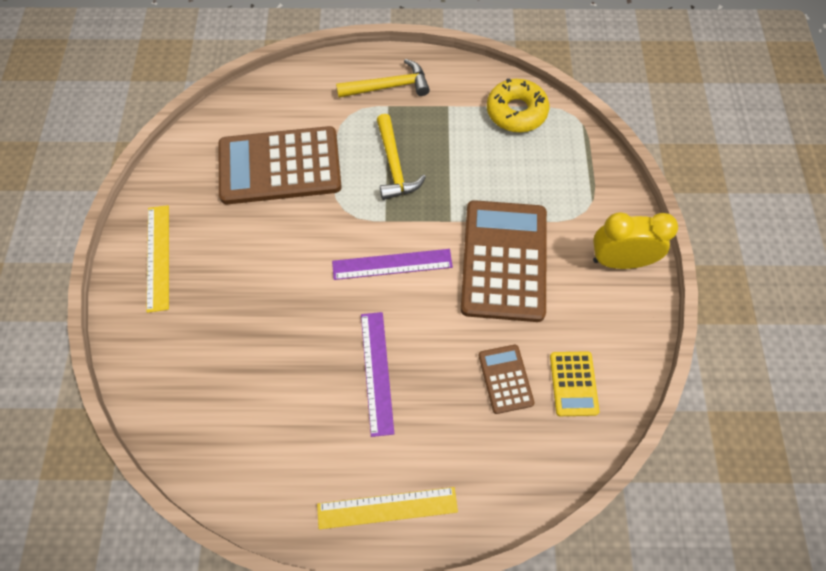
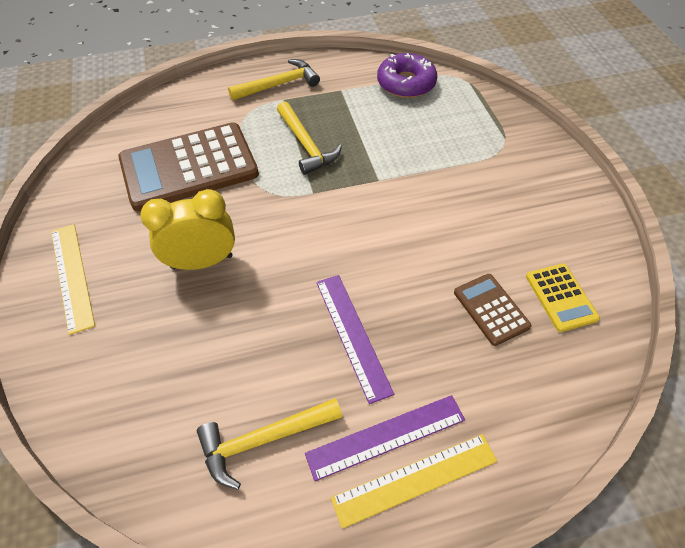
camera: 15 degrees left, 10 degrees down
(279, 443) = (264, 439): none -> yellow hammer
(392, 264) = (333, 229): purple ruler -> purple ruler (386, 436)
(504, 260) = (444, 203): brown calculator -> none
(516, 112) = (406, 83): yellow donut -> purple donut
(619, 261) = (553, 181): yellow clock -> yellow clock (202, 262)

